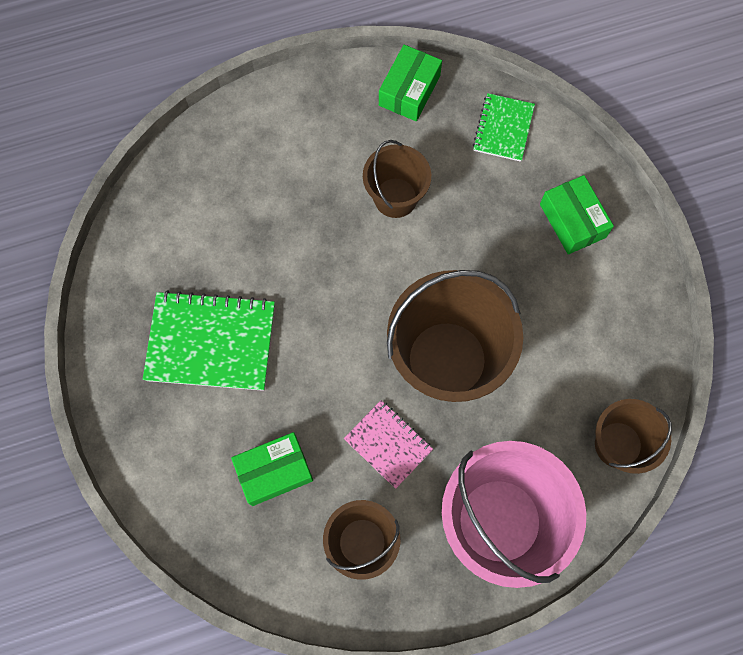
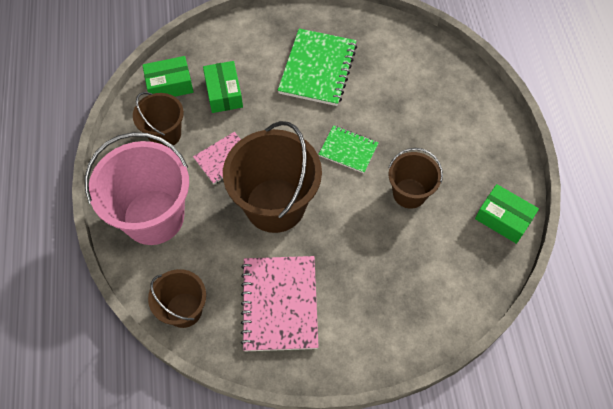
camera: 100 degrees right, 10 degrees down
(503, 128) = (463, 283): green notebook -> green notebook (348, 150)
(572, 220) = (372, 319): green box -> green box (170, 85)
(580, 329) = (280, 304): none -> pink notebook

